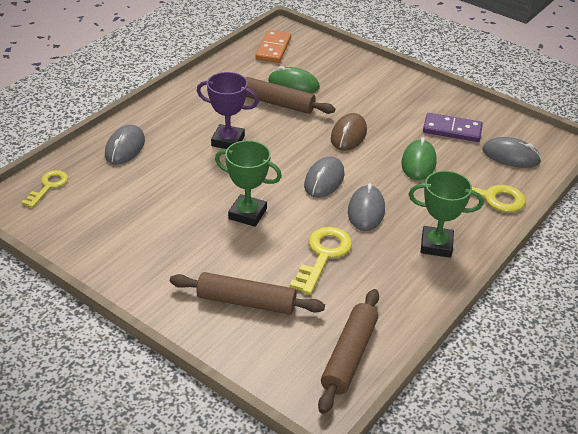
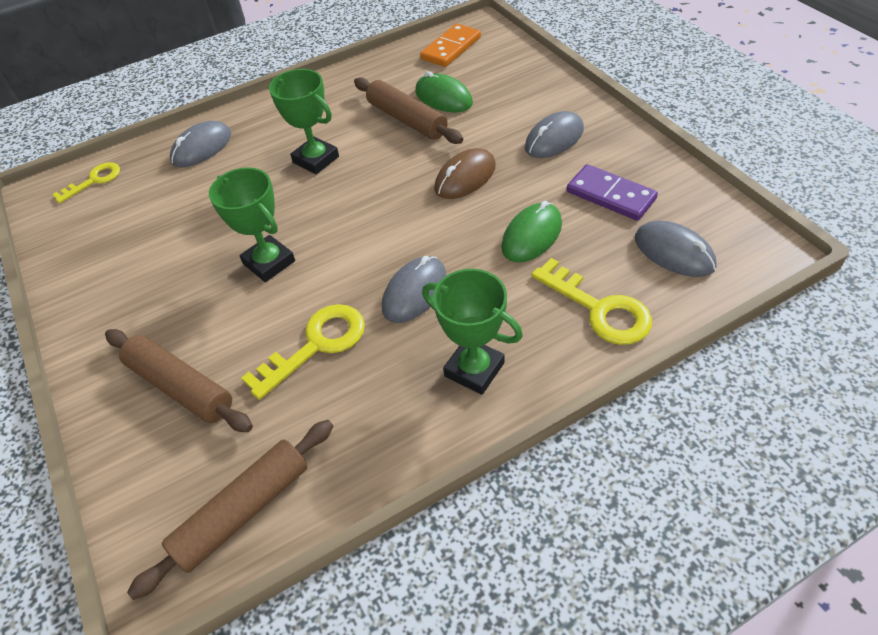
camera: 30 degrees right, 10 degrees up
(228, 141) = (316, 159): purple trophy -> green trophy
(324, 180) = (392, 235): grey mouse -> grey mouse (554, 139)

